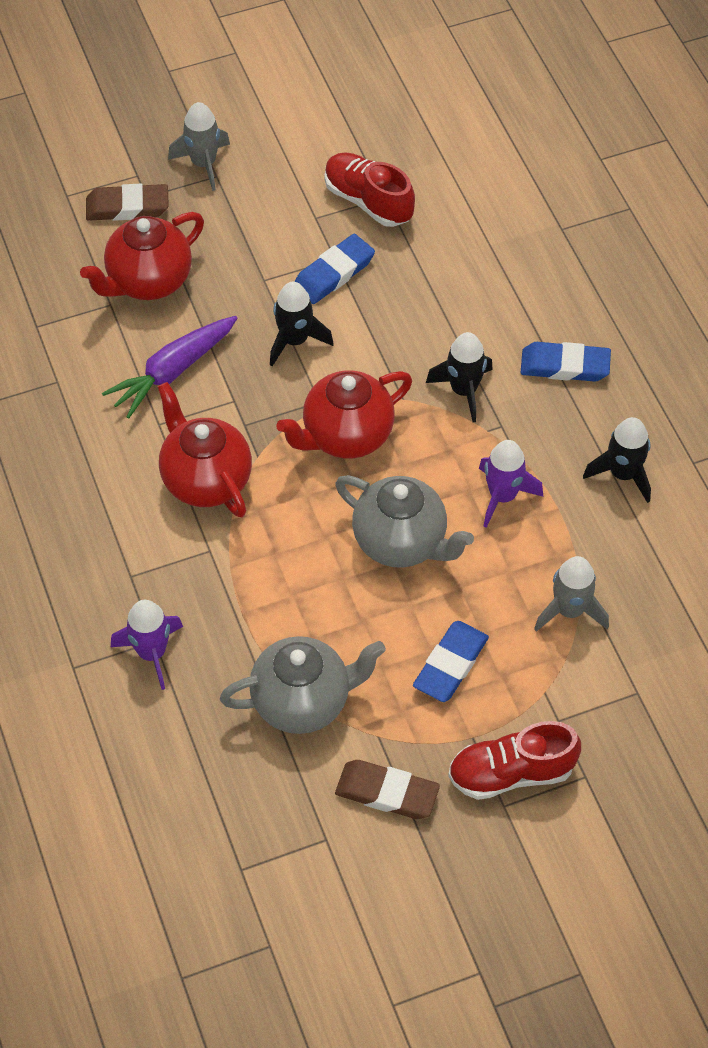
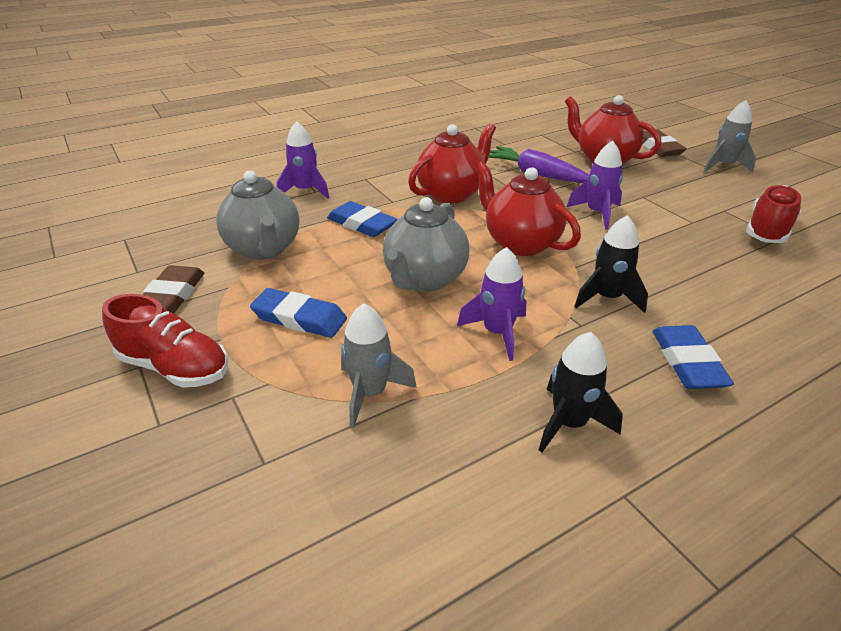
camera: 80 degrees right, 20 degrees down
(295, 340) = (597, 213): black rocket -> purple rocket
(334, 273) = (677, 223): blue eraser -> blue eraser (361, 224)
(511, 773) = (175, 367): red shoe -> red shoe turned 135 degrees clockwise

